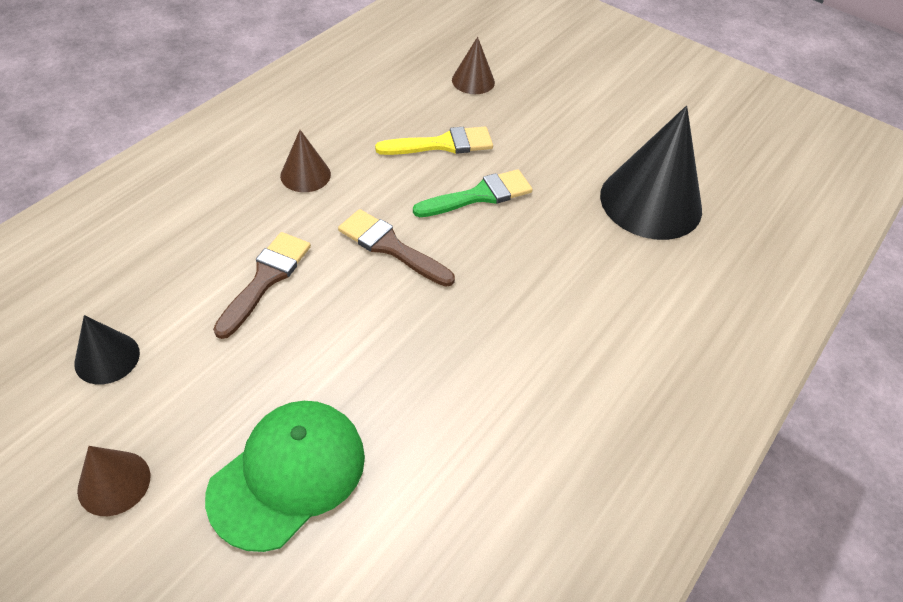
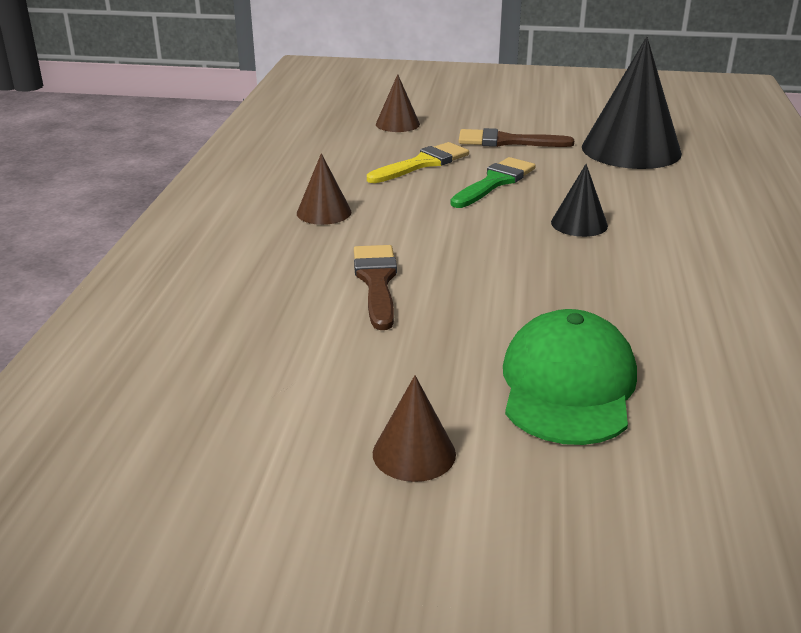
camera: 25 degrees left, 20 degrees down
(107, 358) = (289, 379): black cone -> black cone (579, 224)
(390, 247) = (462, 230): brown brush -> brown brush (506, 141)

